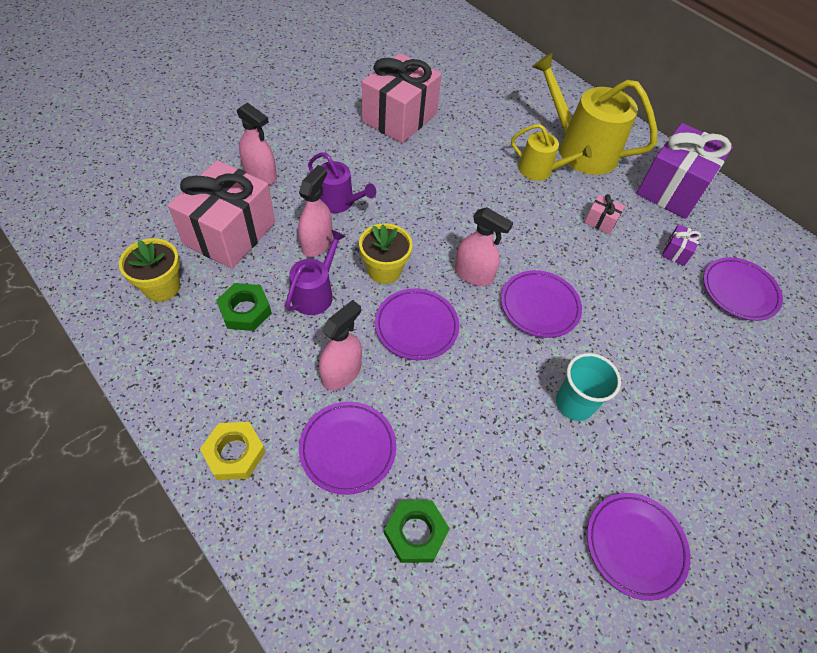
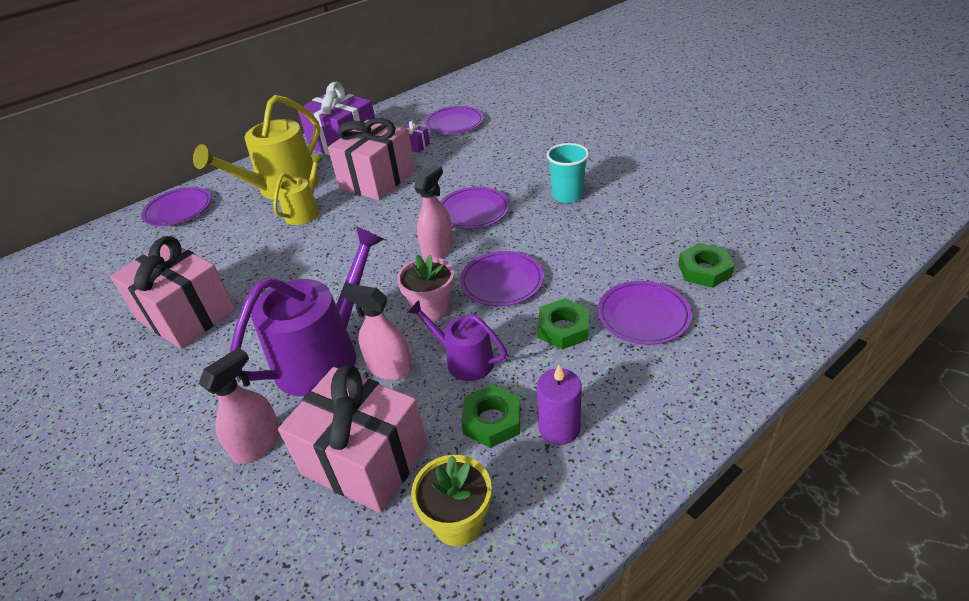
camera: 80 degrees left, 15 degrees down
(225, 356) = (559, 428): none -> purple candle
(234, 453) = (674, 398): yellow nut -> none
(339, 202) = (324, 356): purple watering can -> purple watering can, size x1.80
(341, 373) = (563, 328): pink spray bottle -> green nut
(384, 270) = (432, 309): yellow flower pot -> pink flower pot
(600, 221) = (377, 179): pink gift -> pink gift, size x2.44
(635, 546) = (671, 173): purple plate -> purple plate (178, 210)

